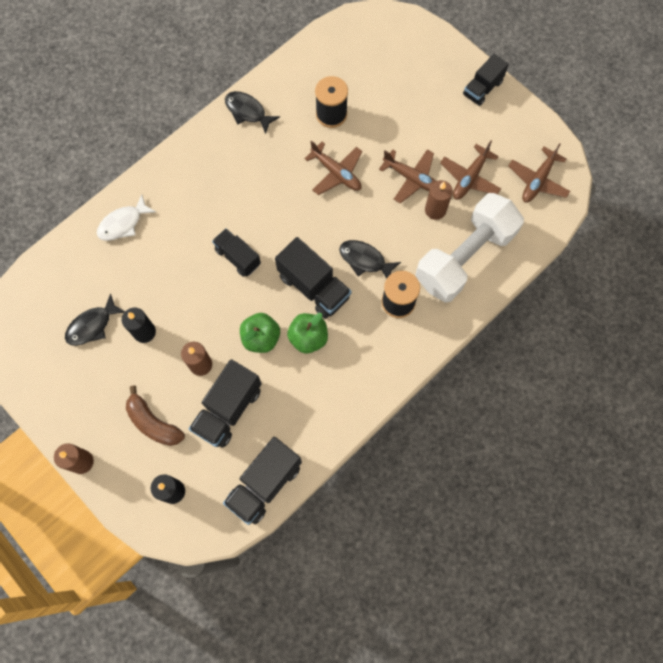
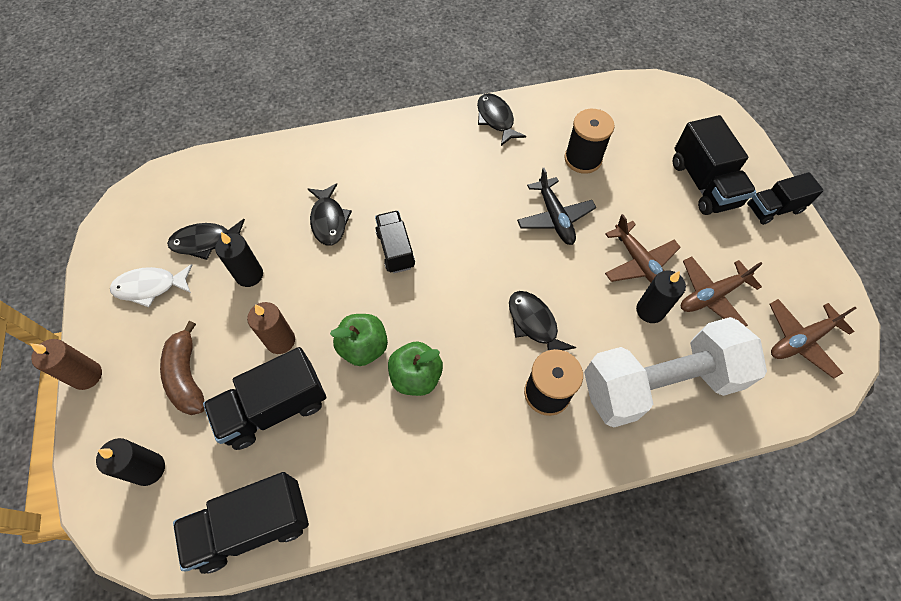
camera: 30 degrees right, 10 degrees down
(123, 223) = (306, 162): white fish -> white fish (150, 287)
(174, 260) = (329, 220): none -> black fish
(314, 287) = (458, 323): black truck -> black truck (704, 184)
(336, 173) = (554, 217): brown plane -> black plane
(435, 210) = (650, 310): brown candle -> black candle

